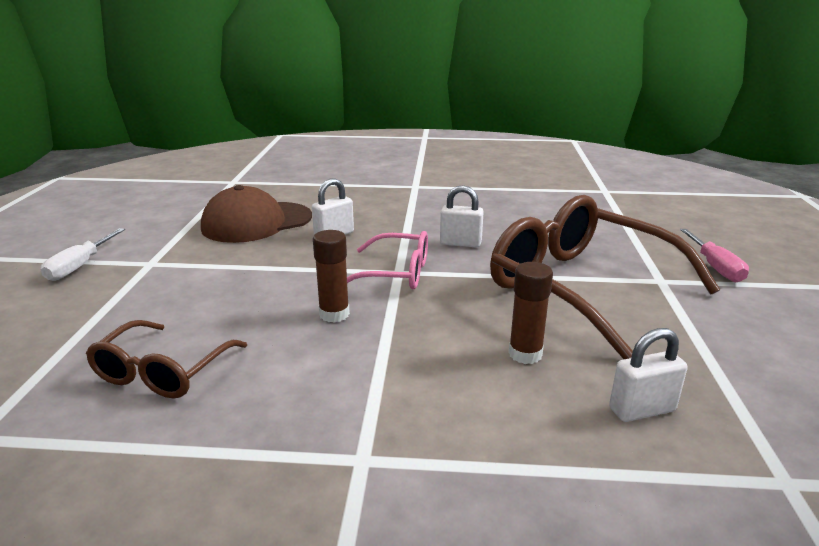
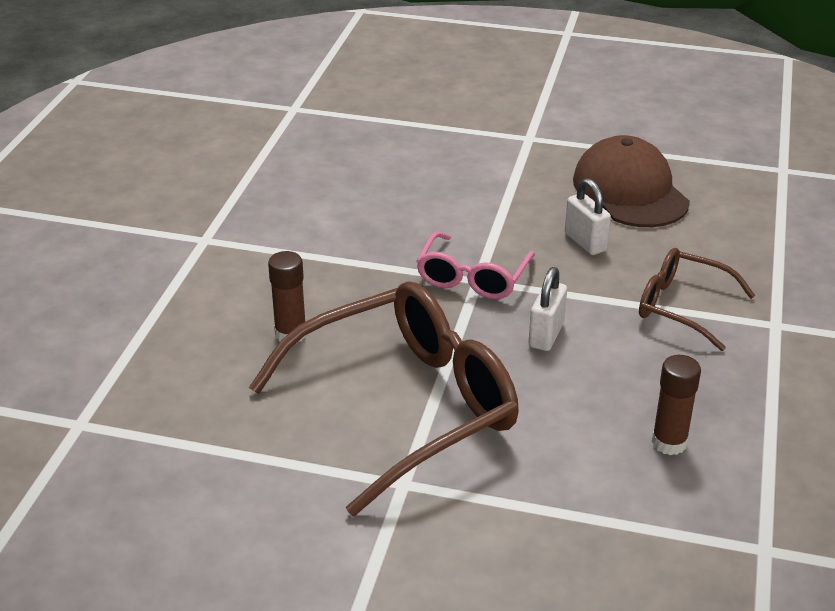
camera: 100 degrees right, 10 degrees up
(80, 266) = (529, 105): white screwdriver -> none
(162, 372) = (337, 160): brown glasses -> brown glasses (681, 307)
(334, 314) = (397, 235): brown glue stick -> brown glue stick (669, 443)
(642, 410) = (187, 379): white padlock -> none
(714, 267) = (427, 556): pink screwdriver -> none

